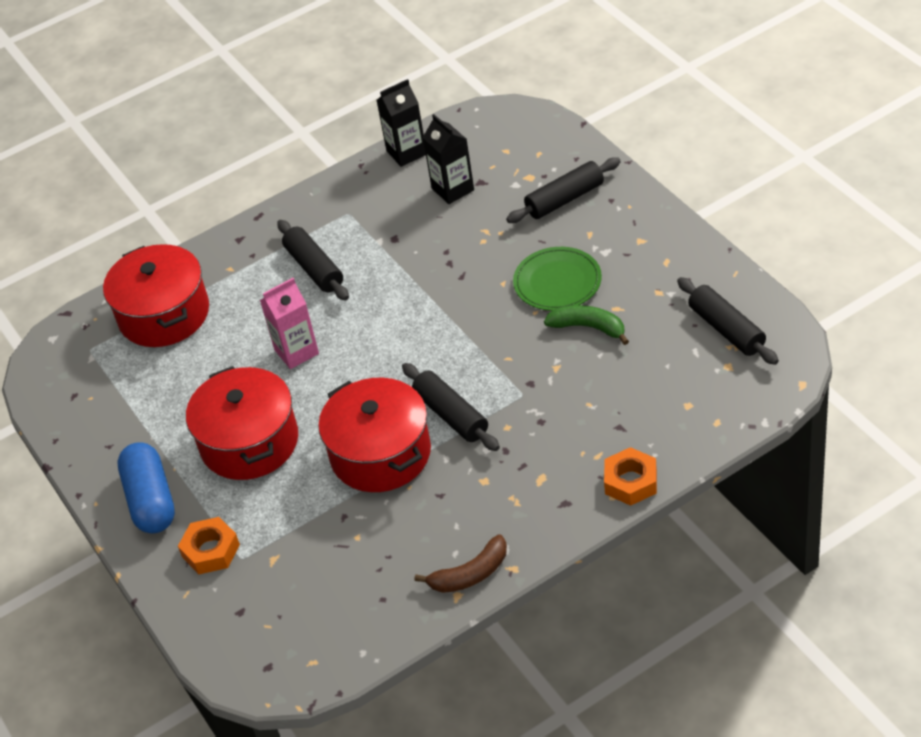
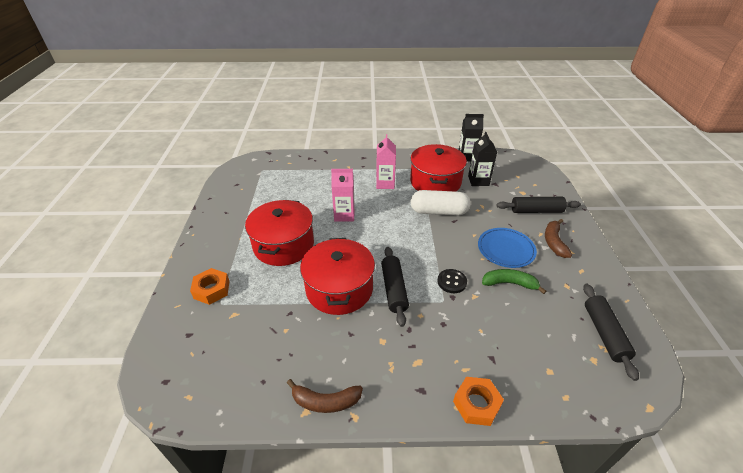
camera: 25 degrees right, 5 degrees down
(151, 500) = (215, 247): blue capsule -> none
(164, 314) = (304, 171): red pot -> red pot (435, 182)
(314, 268) = (385, 183): black rolling pin -> pink carton
(430, 273) = (439, 211): none -> white capsule
(516, 365) = (452, 282): none -> black button
(557, 282) = (506, 249): green plate -> blue plate
(588, 327) = (509, 283): green banana -> green banana turned 45 degrees counterclockwise
(613, 238) = (554, 242): none -> brown banana

